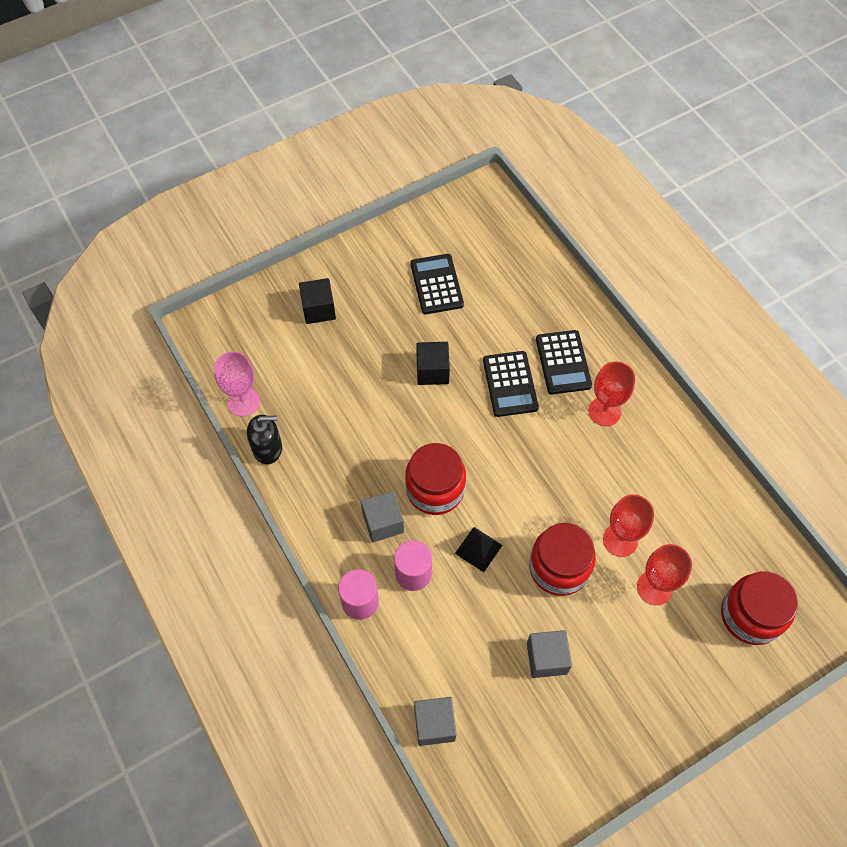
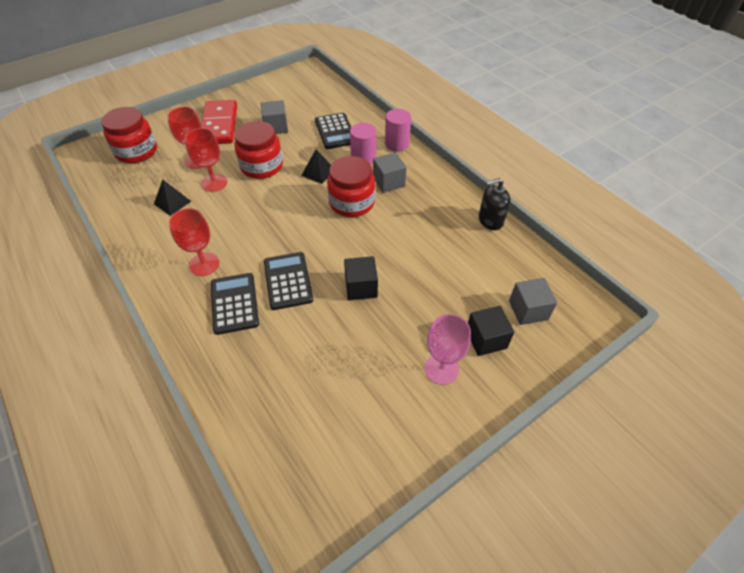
camera: 175 degrees right, 10 degrees down
(243, 402) = (525, 251): pink goblet -> pink goblet (441, 369)
(434, 724) = (344, 101): grey cube -> grey cube (528, 310)
(436, 284) = (364, 377): black calculator -> black calculator (335, 131)
(638, 672) = (220, 125): none -> red domino
(667, 507) = (172, 202): none -> black pyramid

